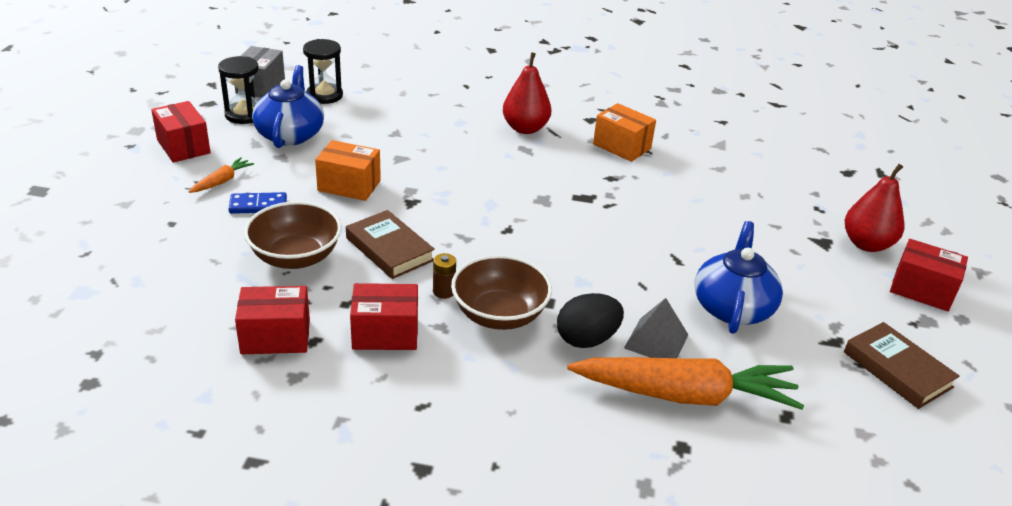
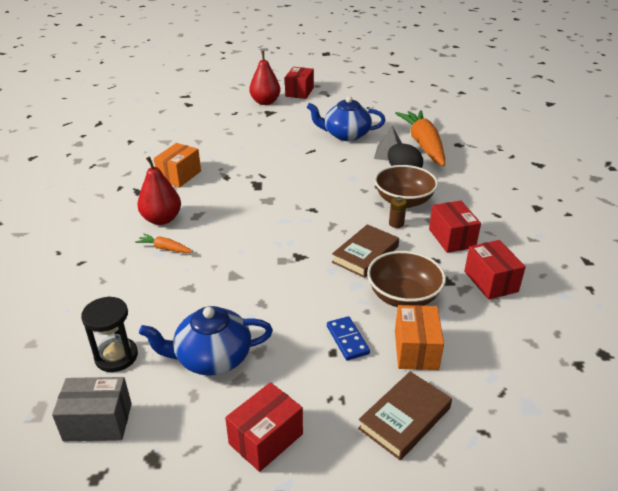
camera: 100 degrees left, 0 degrees up
(222, 181) = (320, 379): orange carrot -> orange carrot (165, 248)
(244, 115) = (177, 411): black hourglass -> none
(349, 186) = (290, 294): orange box -> orange box (416, 350)
(897, 370) = (365, 100): brown book -> brown book (405, 418)

